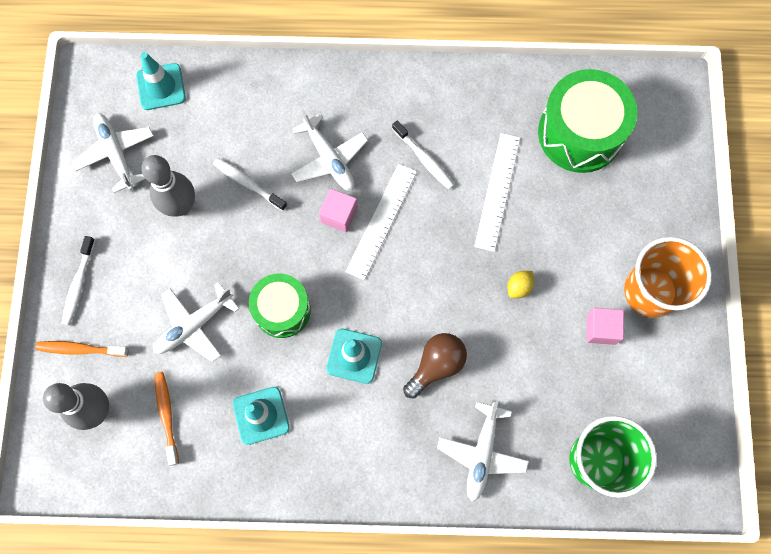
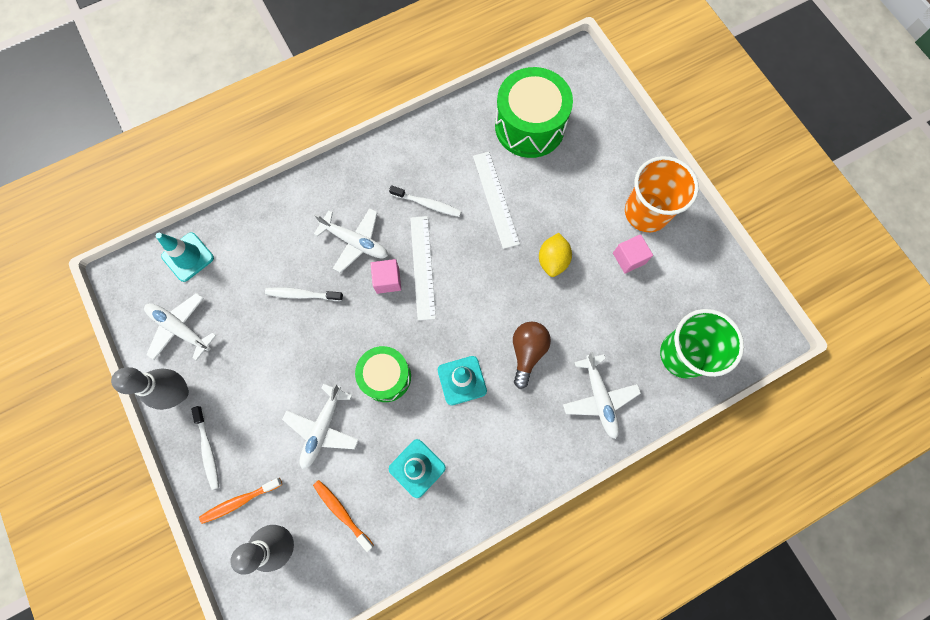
camera: 30 degrees left, 0 degrees up
(181, 206) = (258, 341): grey bowling pin -> grey bowling pin (179, 393)
(519, 287) = (552, 260): yellow lemon -> yellow lemon, size x1.54

